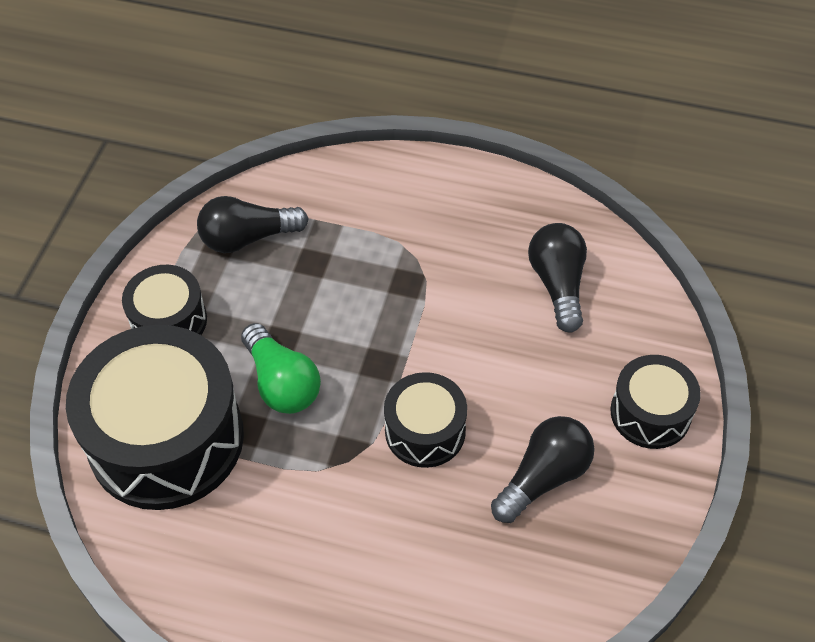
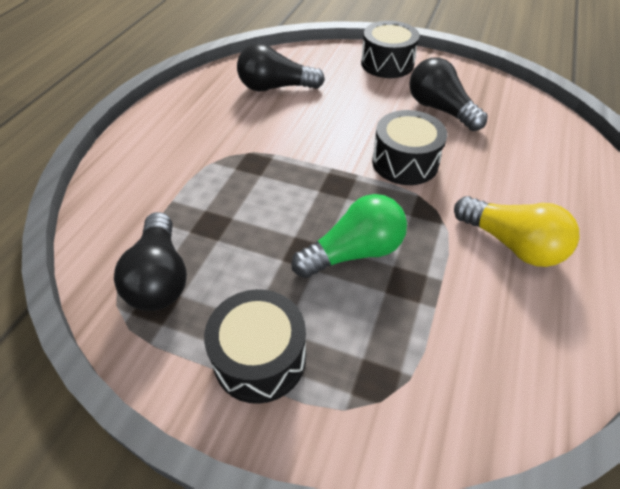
camera: 85 degrees left, 5 degrees down
(166, 439) = (423, 357): black drum -> none
(299, 531) = (511, 244): none -> yellow light bulb

